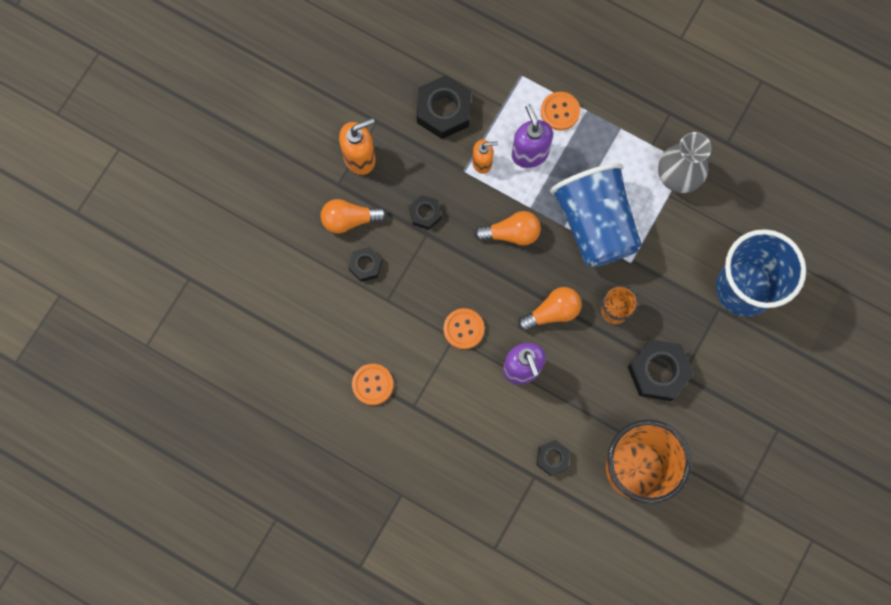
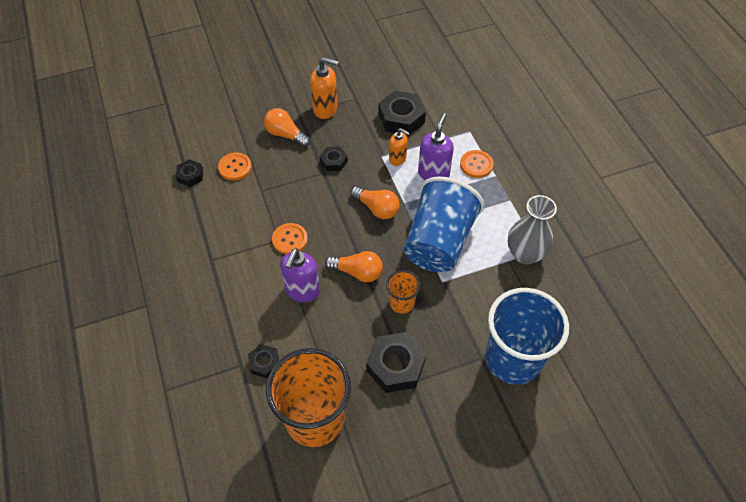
camera: 40 degrees right, 20 degrees down
(365, 265) = (268, 163): black nut -> black nut (190, 175)
(372, 384) = (201, 229): orange button -> orange button (235, 167)

